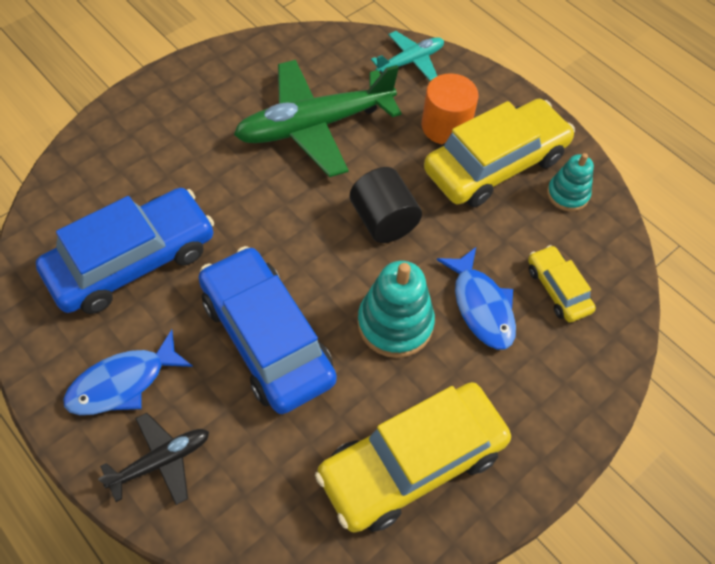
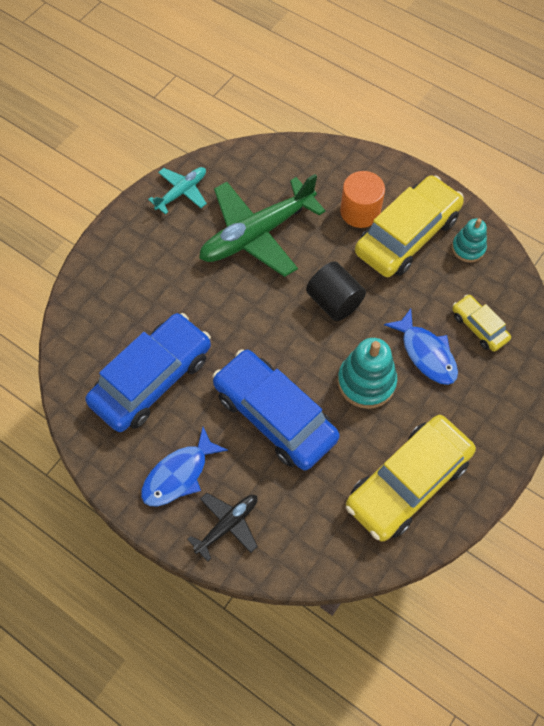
camera: 10 degrees left, 5 degrees up
(410, 61) = (316, 160): turquoise plane -> turquoise plane (181, 192)

